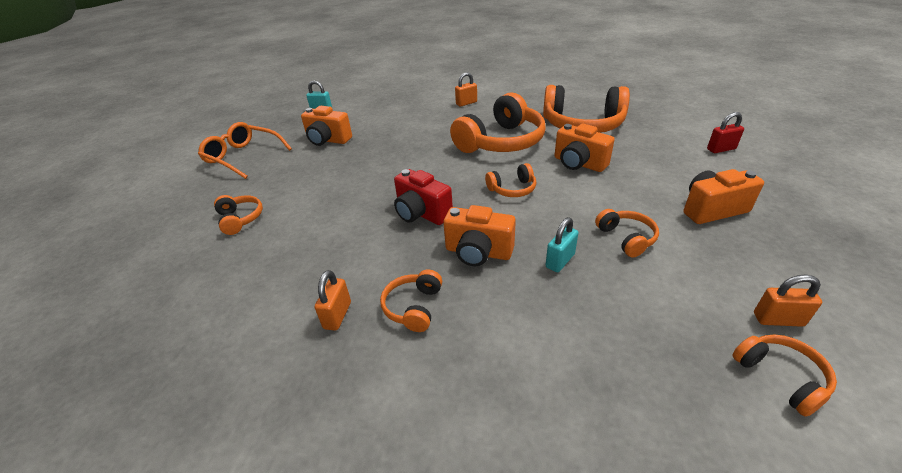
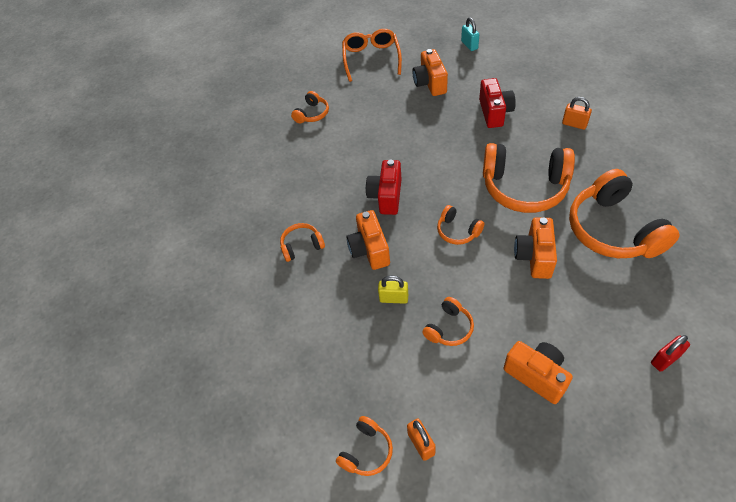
camera: 60 degrees right, 15 degrees up
(337, 315) = (273, 217): orange padlock -> none
(407, 126) = (494, 112): none -> red camera
(560, 261) = (394, 298): turquoise padlock -> yellow padlock
(721, 149) = (665, 359): red padlock -> red padlock turned 75 degrees counterclockwise

